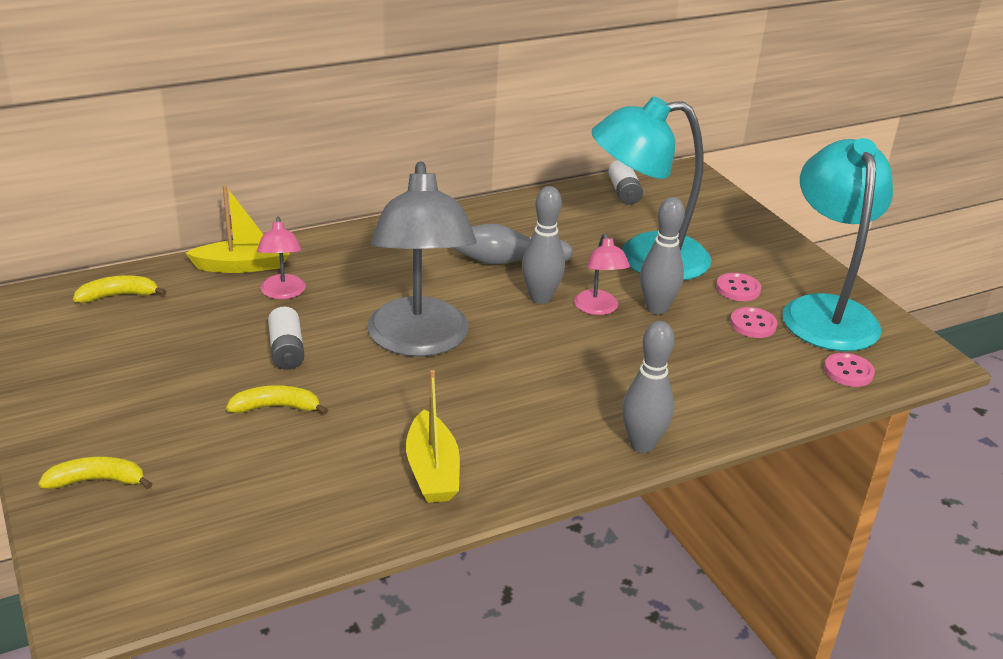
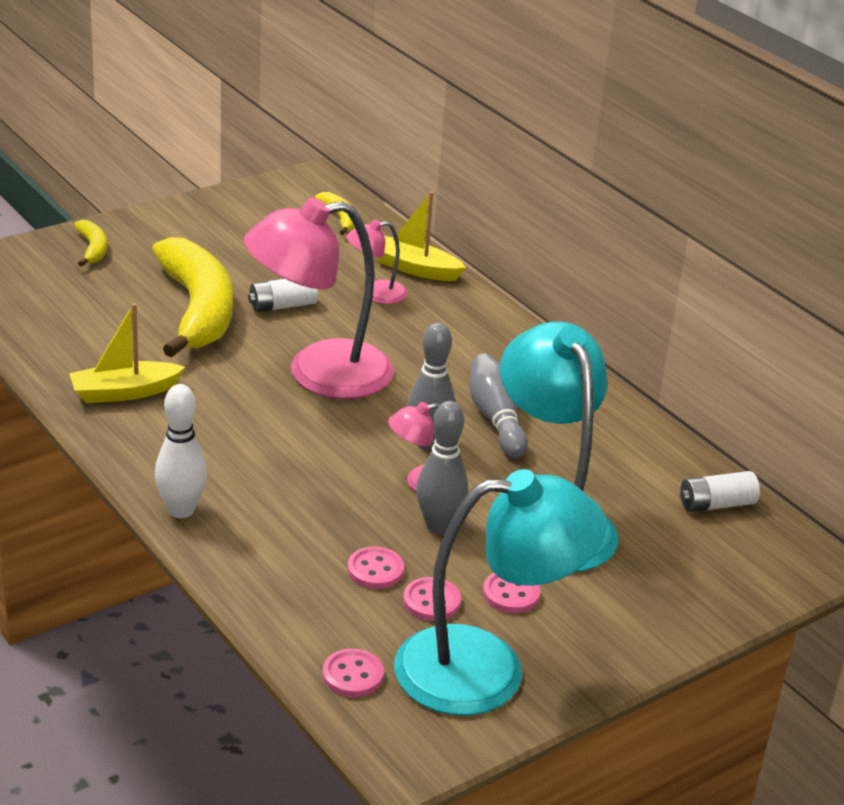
camera: 80 degrees right, 0 degrees up
(243, 266) = (415, 269): yellow boat -> yellow boat turned 135 degrees clockwise
(276, 407) = (197, 310): yellow banana -> yellow banana, size x2.33
(419, 342) = (319, 373): grey lamp -> pink lamp
(642, 444) = (181, 510): grey bowling pin -> white bowling pin
(717, 346) = (375, 570): none -> pink button

